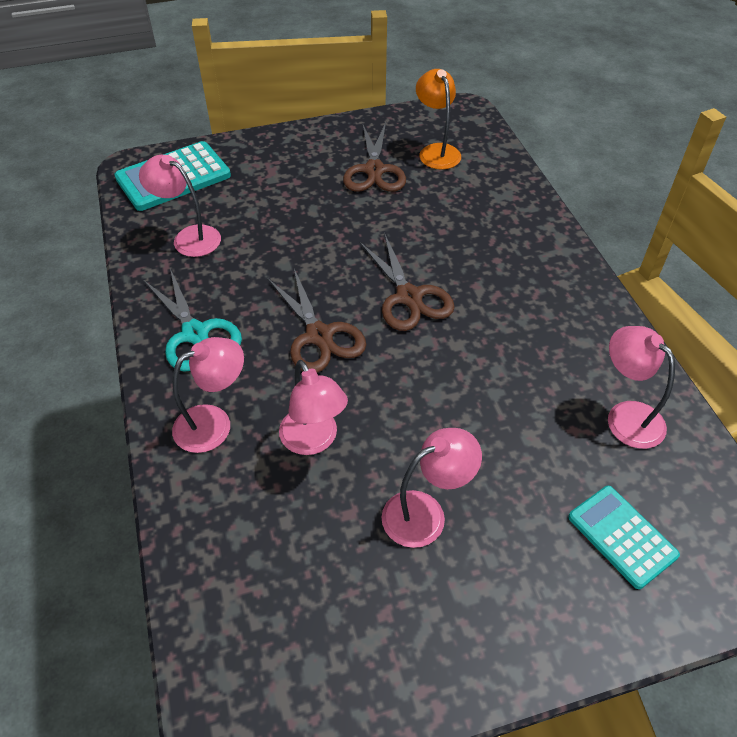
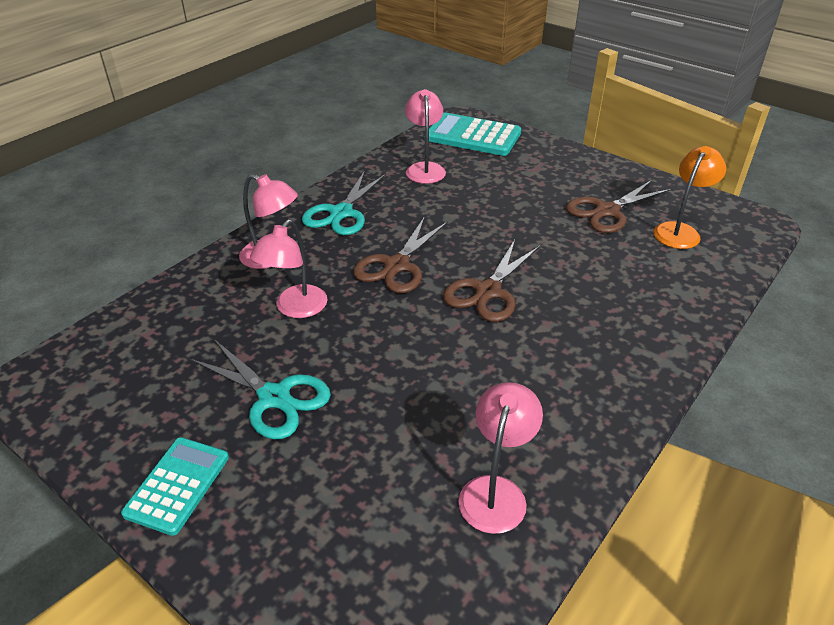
camera: 55 degrees right, 10 degrees down
(425, 513) = (274, 397): pink lamp -> turquoise scissors
(622, 536) = (345, 543): turquoise calculator -> turquoise calculator (177, 485)

